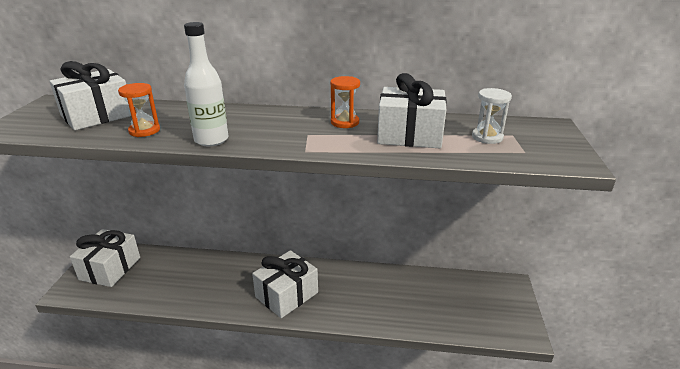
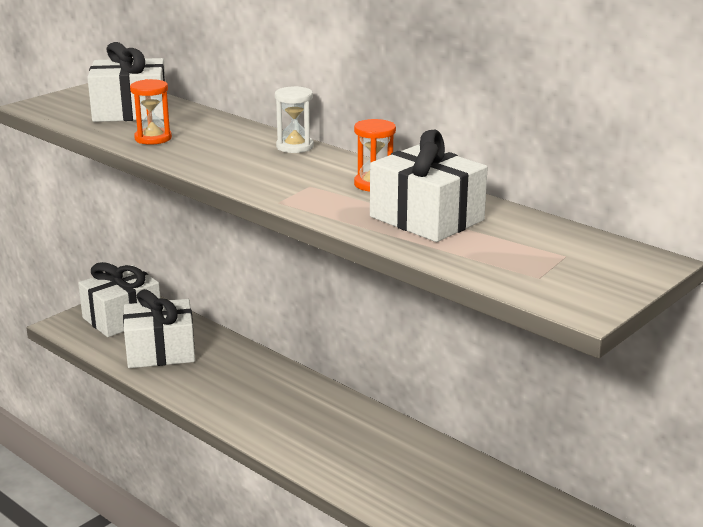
camera: 35 degrees right, 5 degrees down
(211, 140) = (202, 164): white bottle -> none
(287, 295) = (284, 421): white gift -> white gift (160, 351)
(487, 137) = (523, 248): white hourglass -> white hourglass (295, 146)

